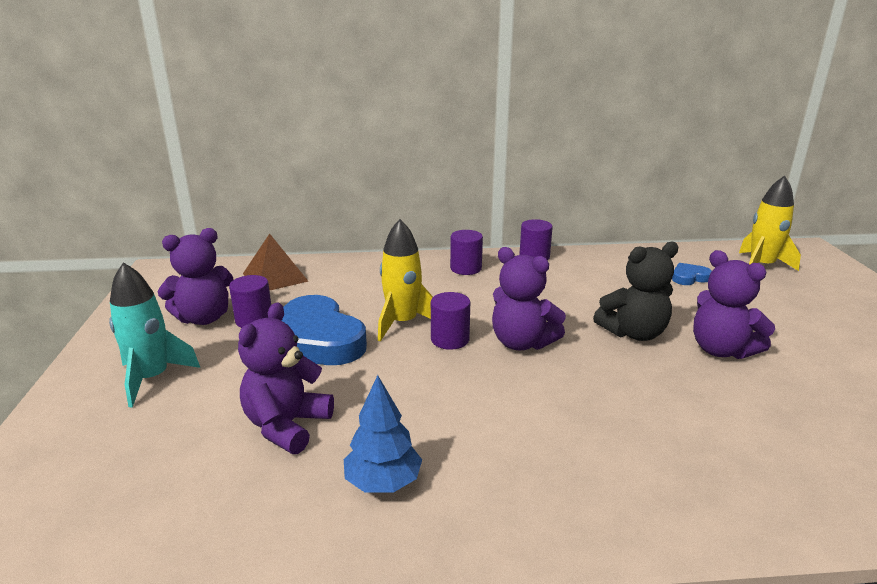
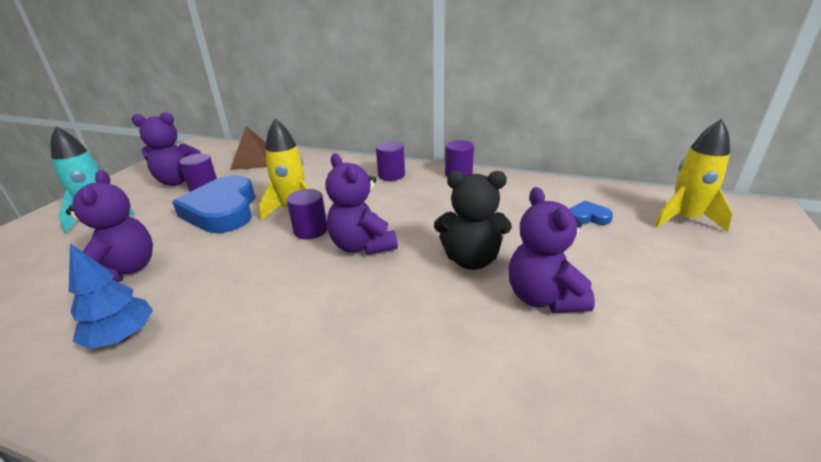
camera: 25 degrees right, 5 degrees up
(287, 426) = (124, 271): purple teddy bear -> purple teddy bear turned 120 degrees clockwise

